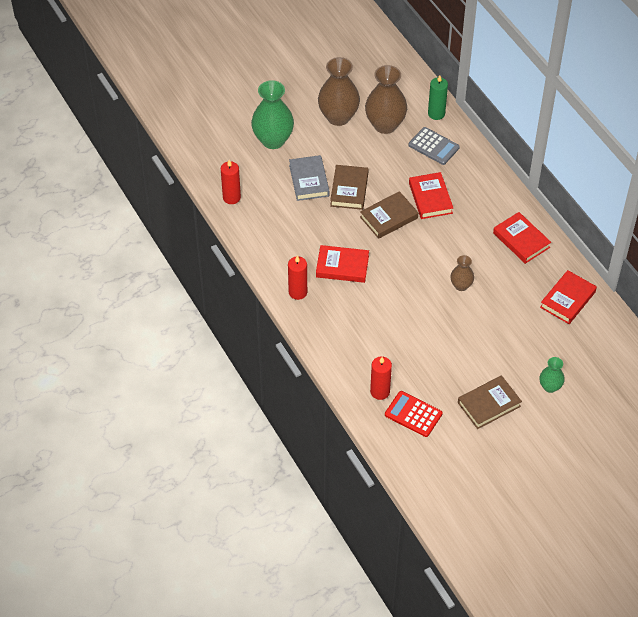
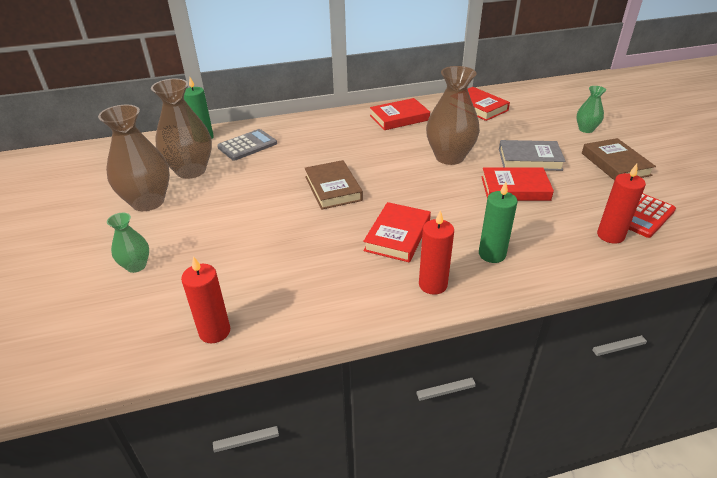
camera: 75 degrees left, 15 degrees down
(273, 140) = (136, 266): green vase -> green vase, size x0.53
(309, 180) = (235, 242): grey book -> grey book (529, 159)
(337, 321) = (492, 254): none -> green candle
(349, 190) = (272, 211): brown book -> none
(430, 198) = (319, 158): red book -> red book (515, 188)
(461, 285) = (449, 157): brown vase -> brown vase, size x1.90

